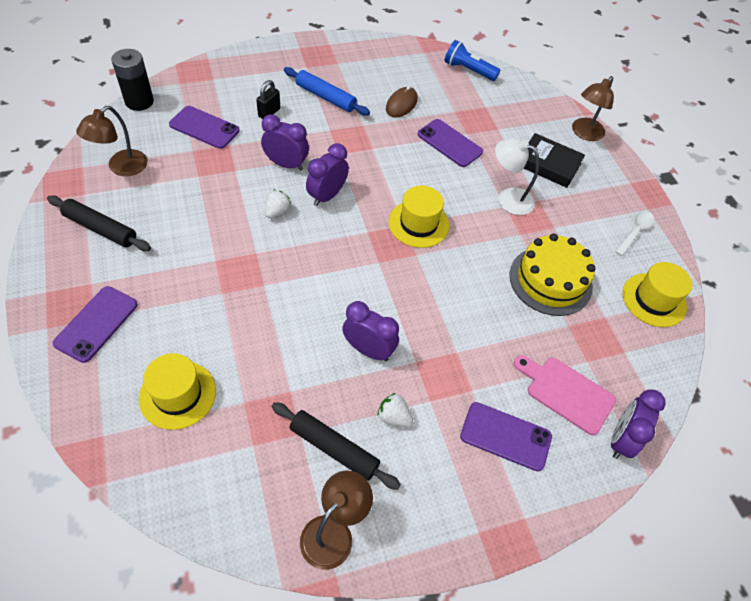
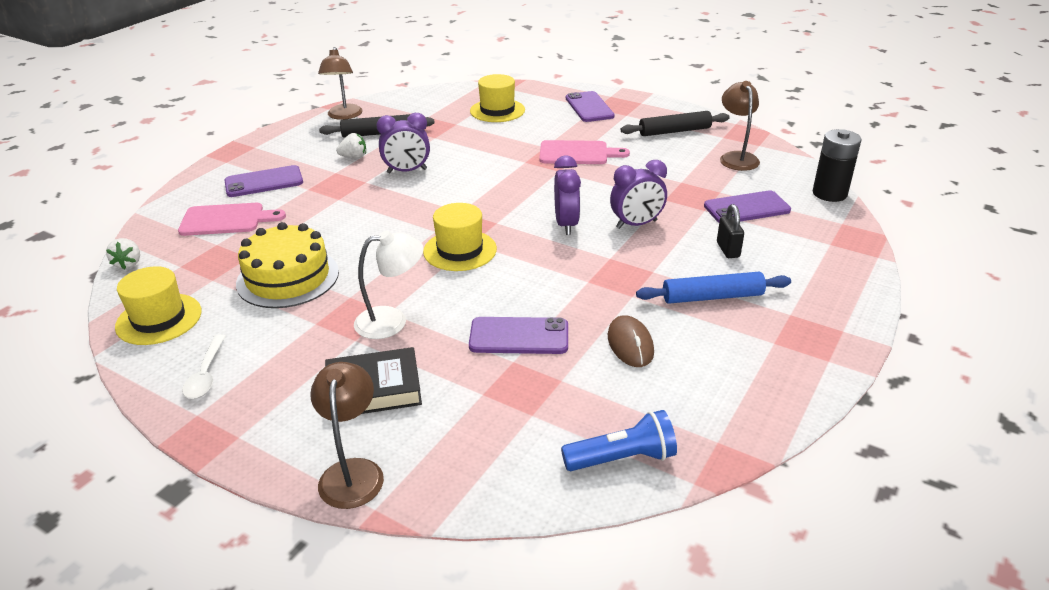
camera: 145 degrees right, 20 degrees down
(212, 262) = (577, 153): none -> pink cutting board
(277, 211) = (585, 196): white strawberry -> white strawberry (128, 263)
(621, 439) = (165, 218): purple clock -> none

